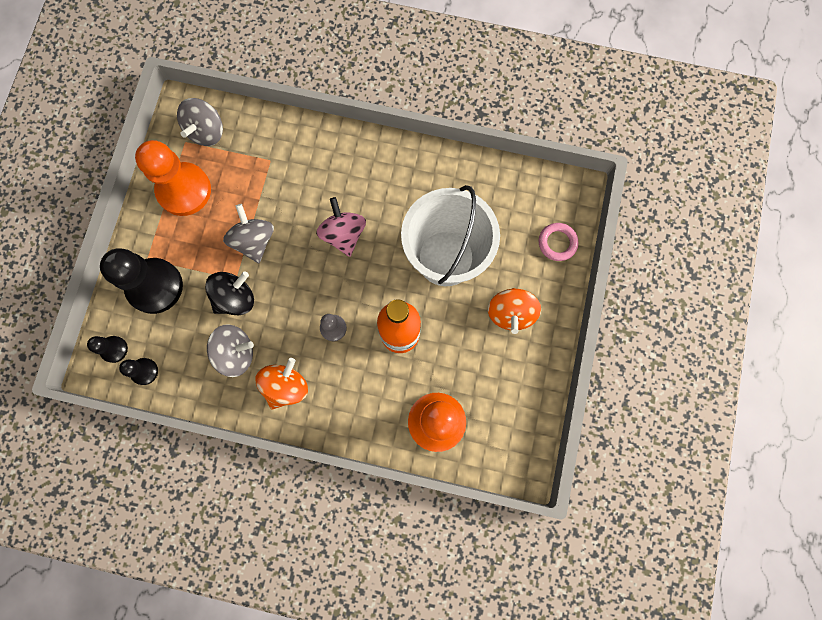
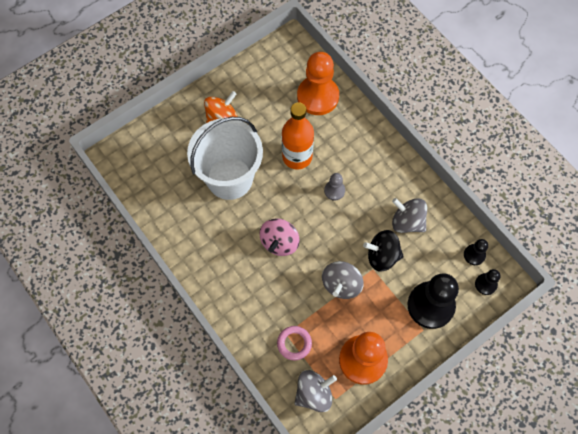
camera: 140 degrees left, 10 degrees down
(286, 386) = (390, 179): orange spinning top -> none
(557, 243) = (156, 135): pink ring -> pink ring (294, 343)

